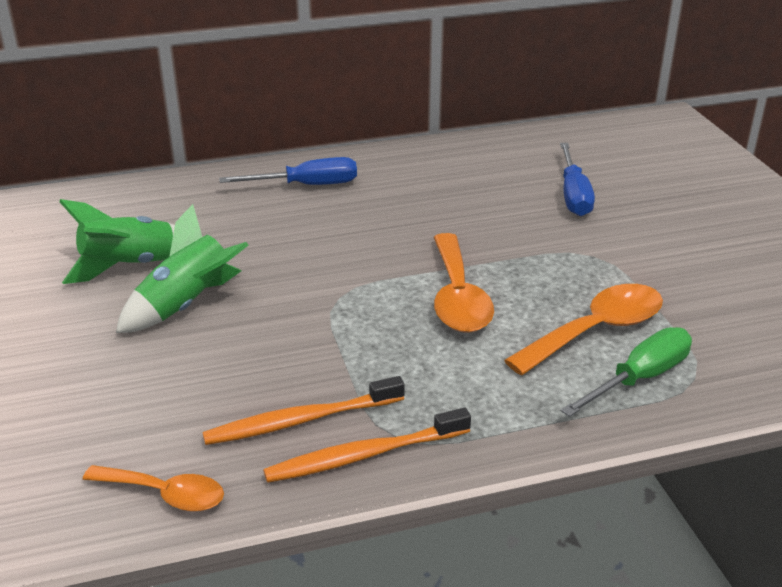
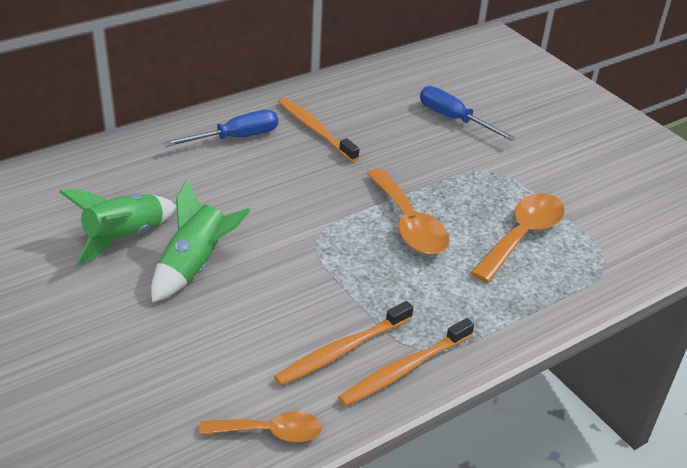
camera: 20 degrees left, 5 degrees up
(400, 187) = (314, 129): none -> orange toothbrush
(573, 195) = (454, 119): blue screwdriver -> blue screwdriver turned 150 degrees clockwise
(639, 378) = (568, 270): green screwdriver -> none

